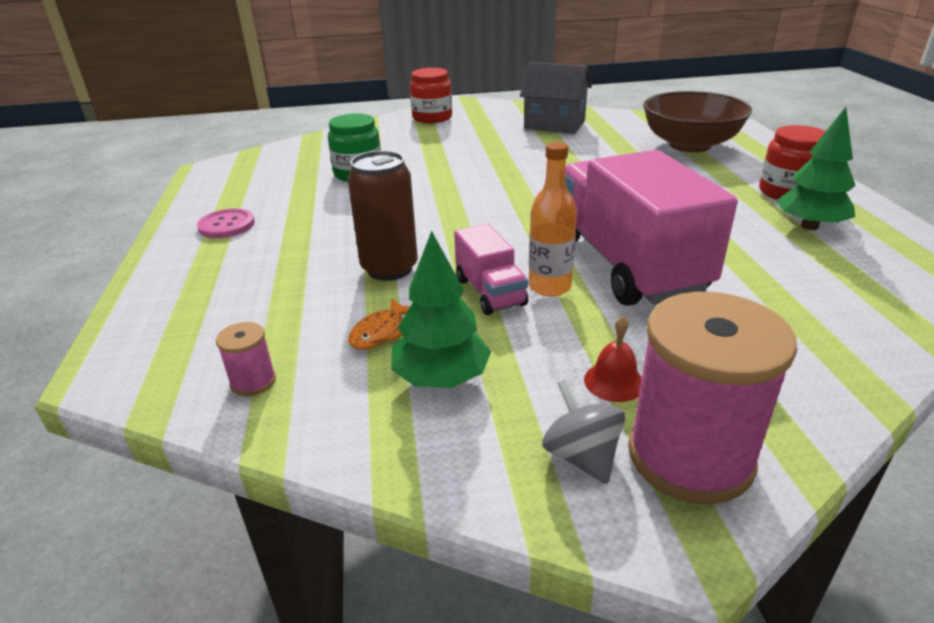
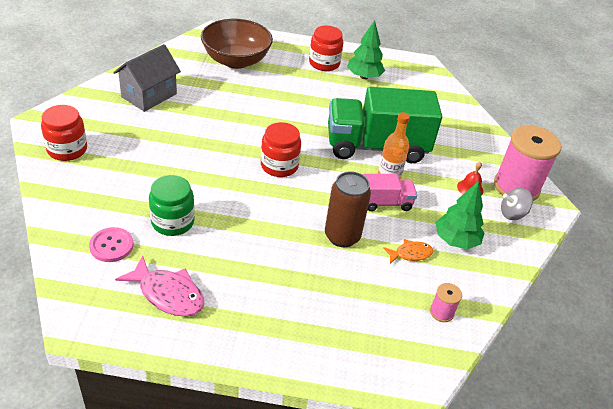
camera: 80 degrees left, 10 degrees up
(226, 225) = (230, 315): pink button -> pink button (111, 245)
(251, 192) = (168, 294): none -> pink fish
(380, 332) = (410, 254): orange fish -> orange fish turned 60 degrees counterclockwise
(502, 205) = (279, 166): none -> red jar
(626, 264) = (376, 147): pink truck -> green truck

